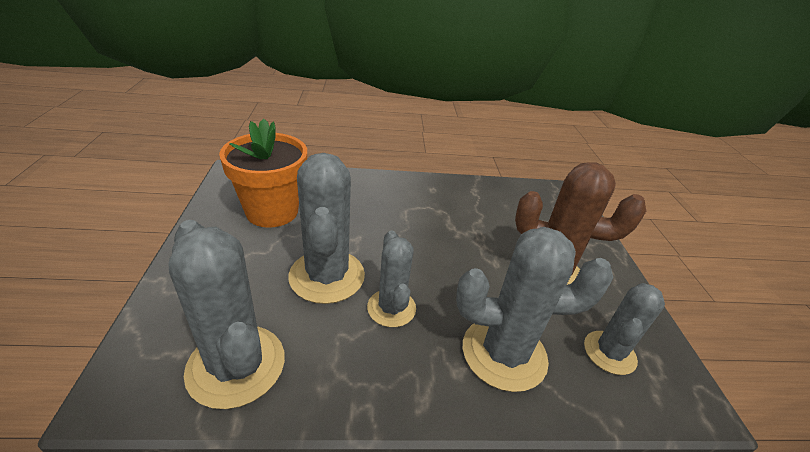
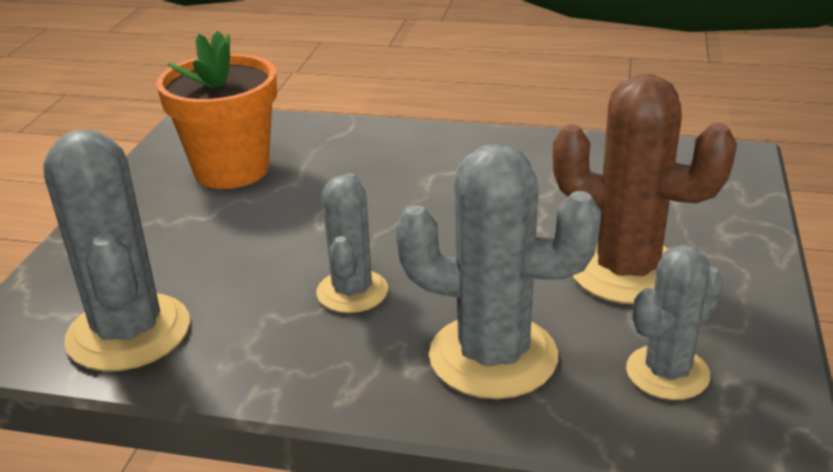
camera: 20 degrees right, 5 degrees down
(327, 276) = (278, 249): grey cactus -> none

